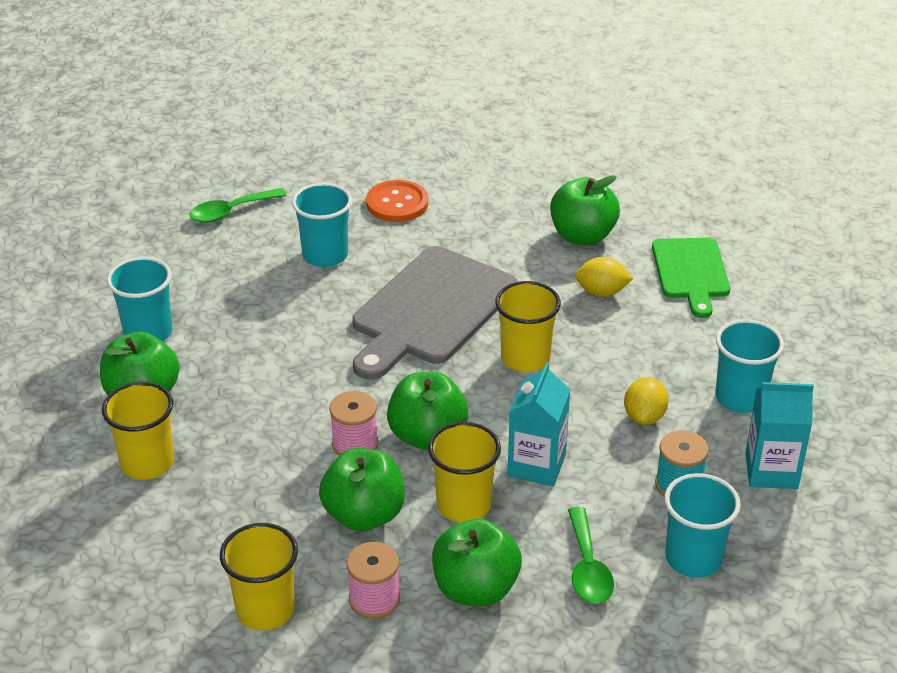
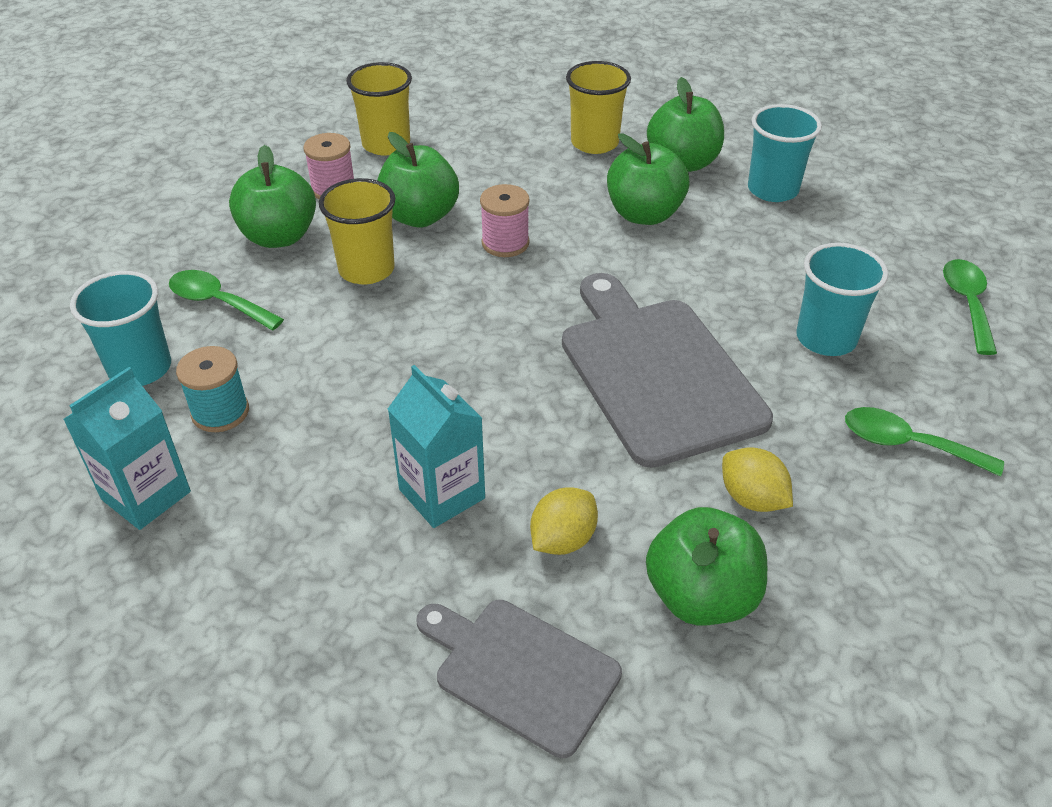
camera: 125 degrees right, 5 degrees up
(397, 203) = (907, 444): orange button -> green spoon
(427, 436) = (470, 286): green apple -> green apple (644, 214)
(525, 358) = (509, 404): yellow cup -> none
(536, 465) = (358, 333): turquoise carton -> turquoise carton (442, 494)
(644, 416) = (329, 445): yellow lemon -> yellow lemon (752, 499)
(691, 272) = (520, 672): green cutting board -> grey cutting board
(740, 398) = (261, 547): turquoise cup -> none

